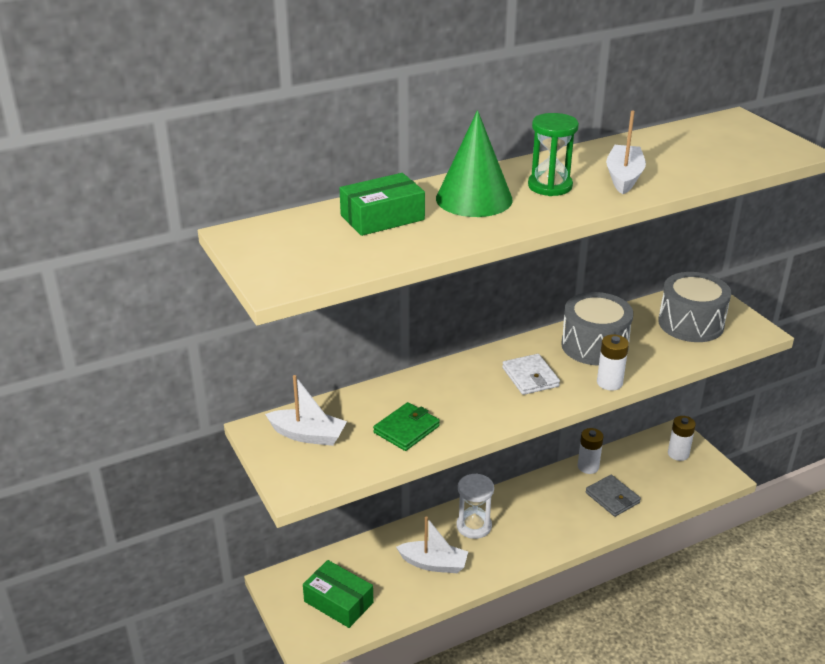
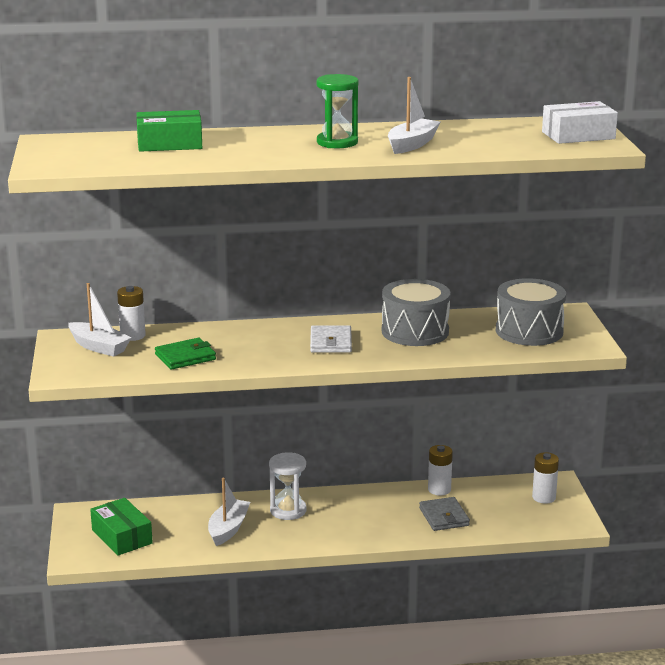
camera: 20 degrees right, 10 degrees down
(434, 564) = (228, 529): white boat -> white boat turned 105 degrees counterclockwise
(474, 199) = (260, 142): green cone -> none
(609, 383) = (401, 357): white battery -> white battery (132, 336)
(755, 139) = (578, 135): none -> white box

